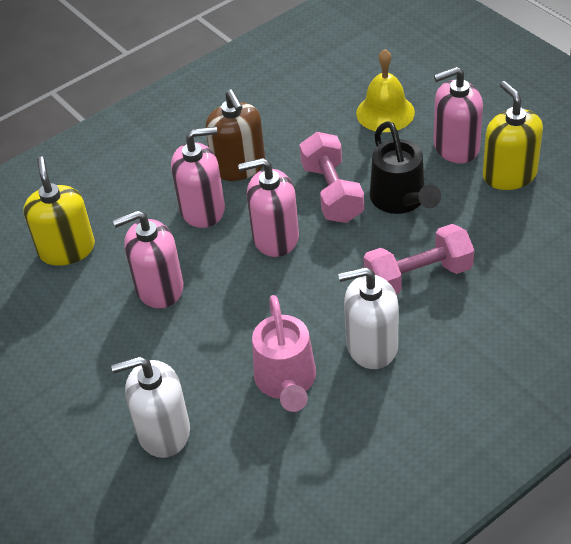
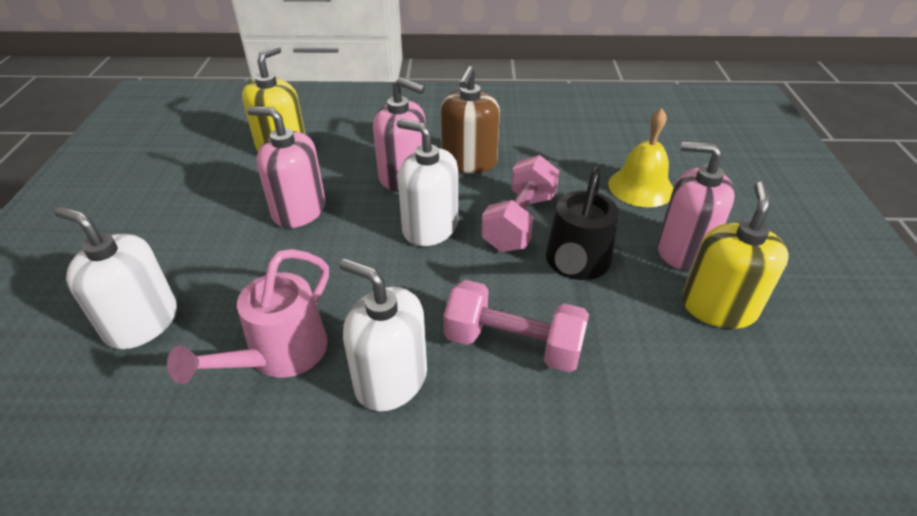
camera: 35 degrees right, 5 degrees down
(275, 237) = (430, 228): pink soap dispenser -> white soap dispenser

